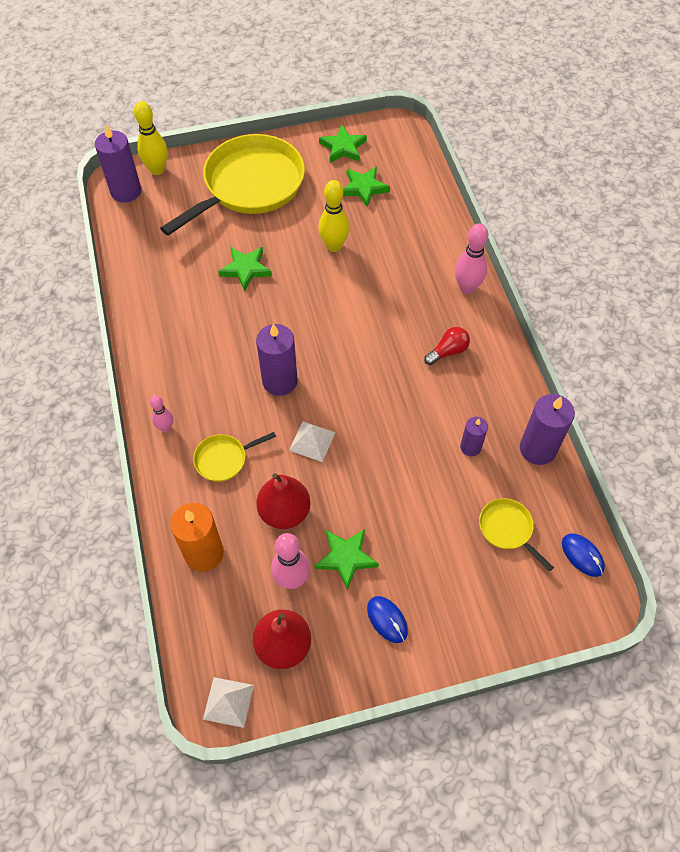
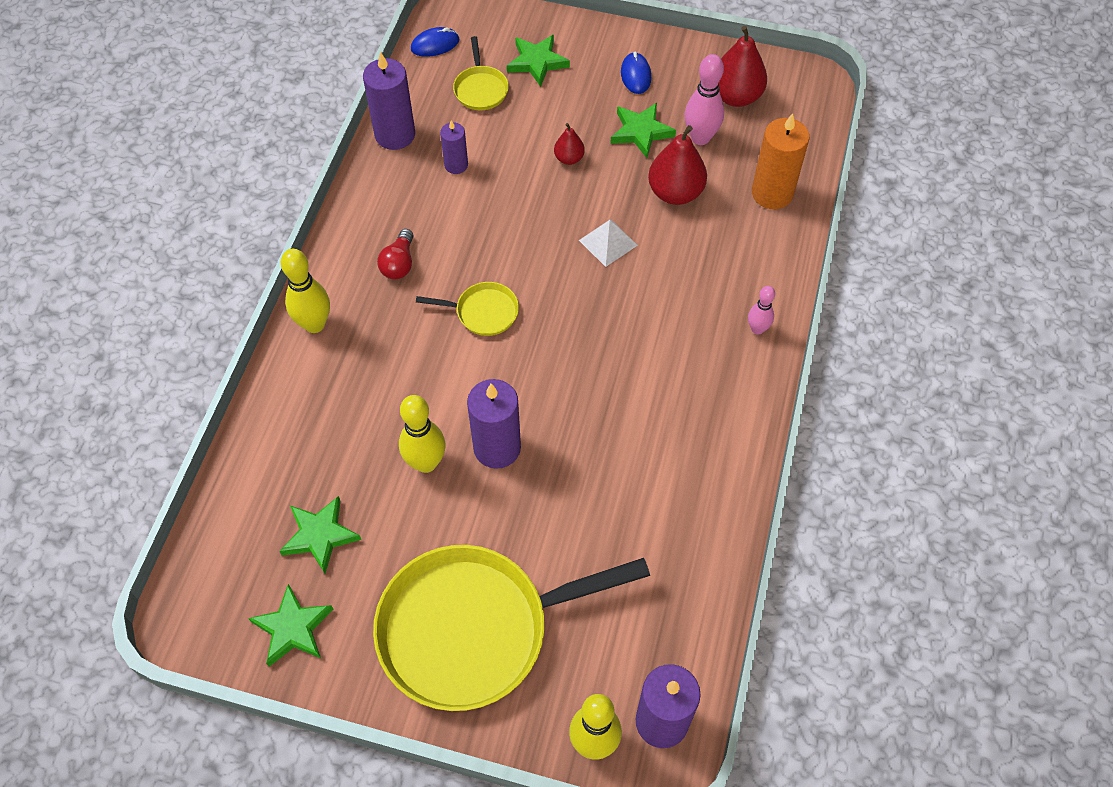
camera: 150 degrees left, 0 degrees up
(224, 459) = (709, 267): yellow pan -> yellow pan (483, 312)
(228, 702) = (802, 81): white pyramid -> none
(245, 269) = (559, 487): green star -> green star (537, 62)
(280, 381) = (603, 320): purple candle -> purple candle (497, 448)
(388, 499) = (569, 158): none -> red pear
(448, 351) = (399, 263): red light bulb -> red light bulb turned 75 degrees counterclockwise
(467, 288) = (314, 324): pink bowling pin -> yellow bowling pin
(582, 555) = (435, 44): blue mouse -> blue mouse turned 75 degrees clockwise

